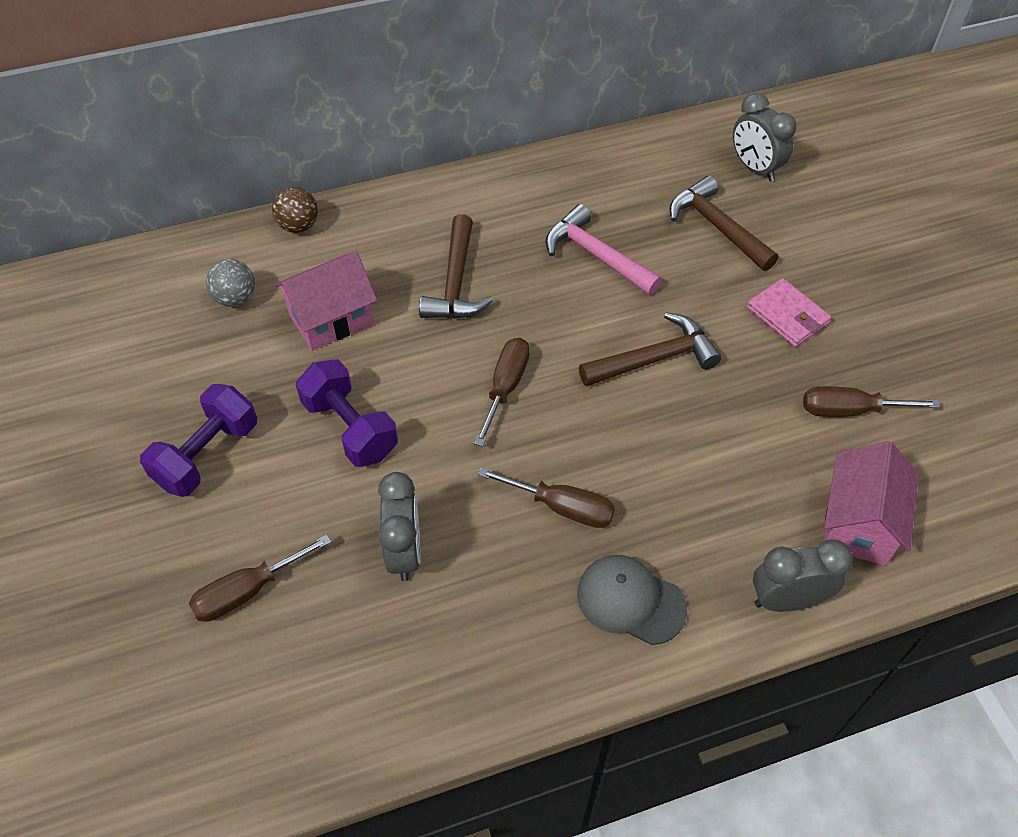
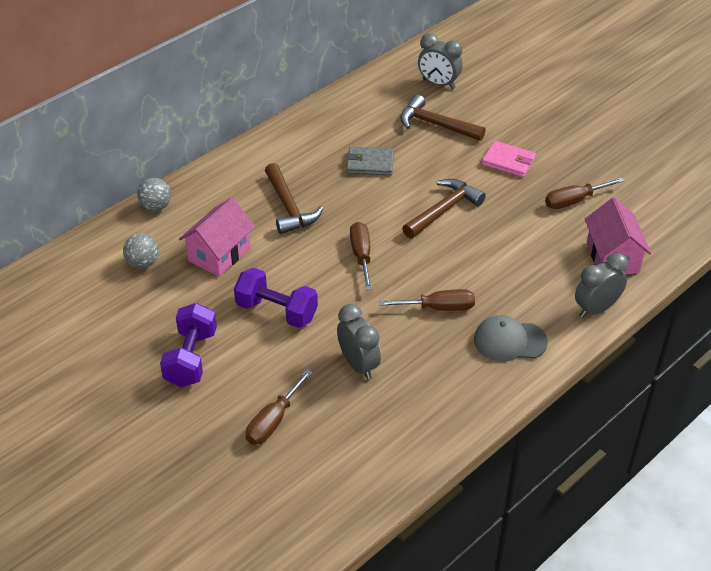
camera: 25 degrees left, 10 degrees down
(298, 226) = (156, 207): brown ball -> grey ball
(596, 255) = (370, 164): pink hammer -> grey wallet

